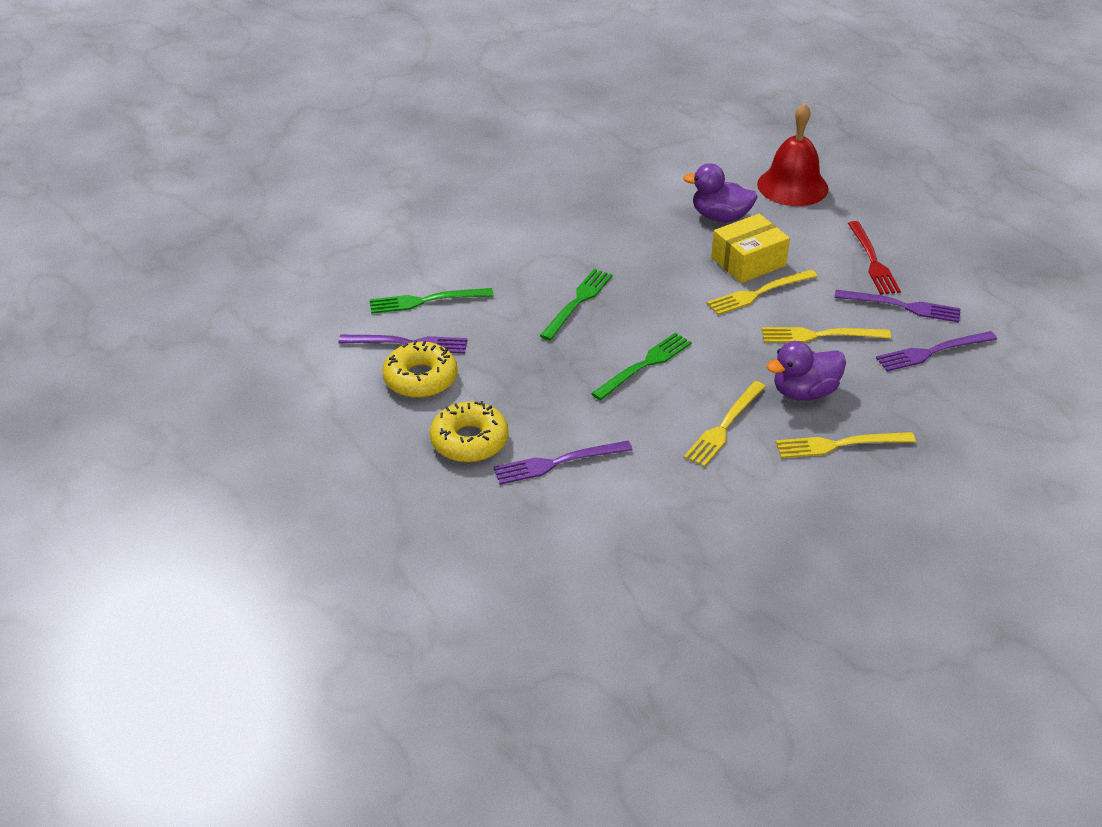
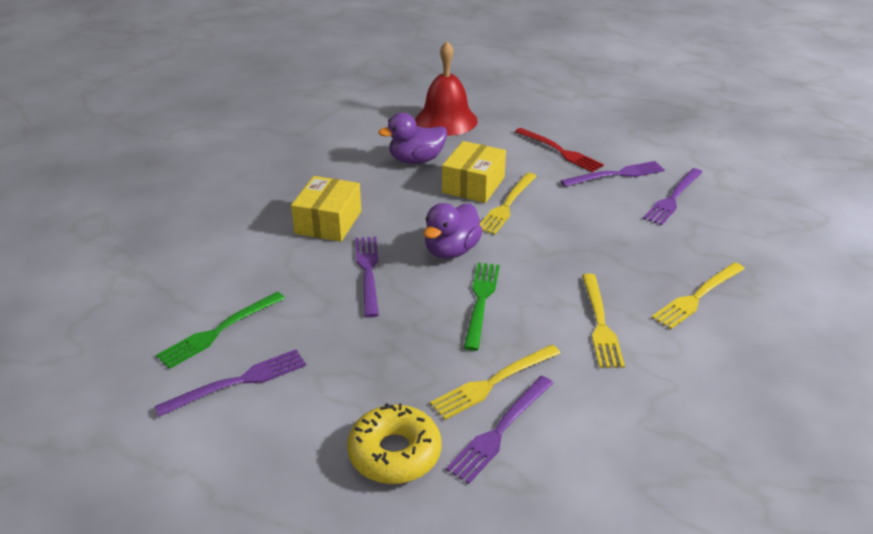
camera: 35 degrees left, 5 degrees down
(420, 379) = (283, 412): yellow donut -> none
(578, 302) = (368, 272): green fork -> purple fork
(586, 246) = (328, 222): none -> yellow box
(804, 392) = (626, 267): purple duck -> purple duck (451, 250)
(820, 335) = (586, 218): yellow fork -> yellow fork (493, 382)

